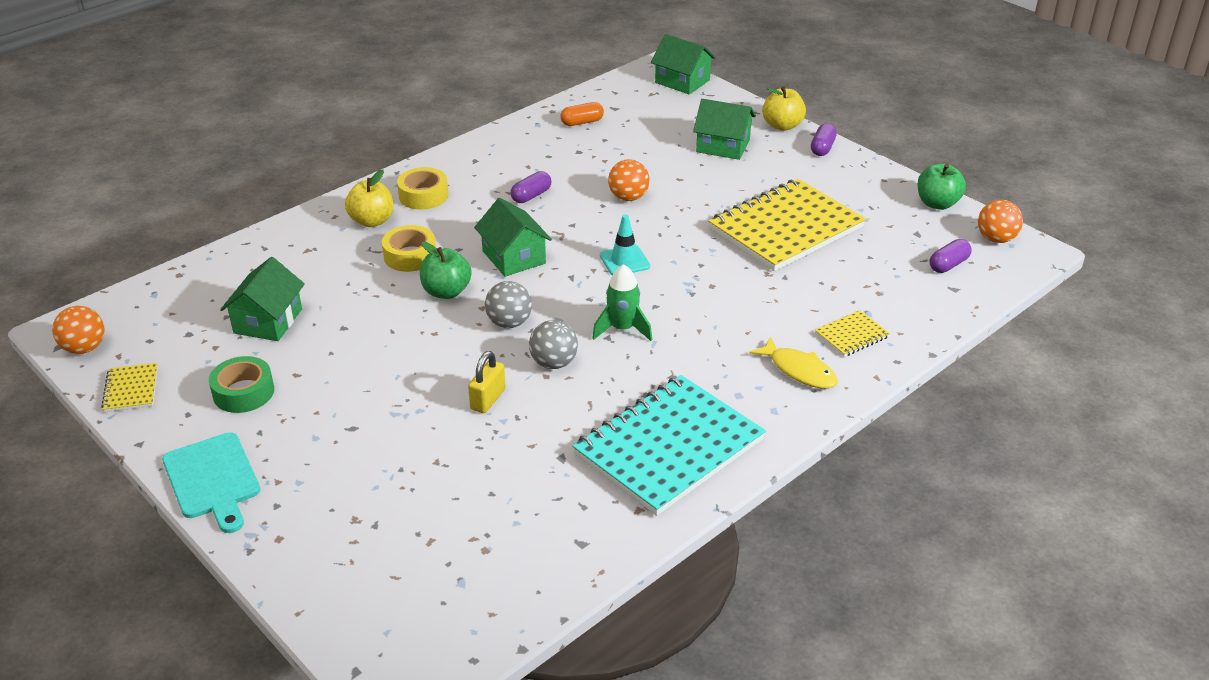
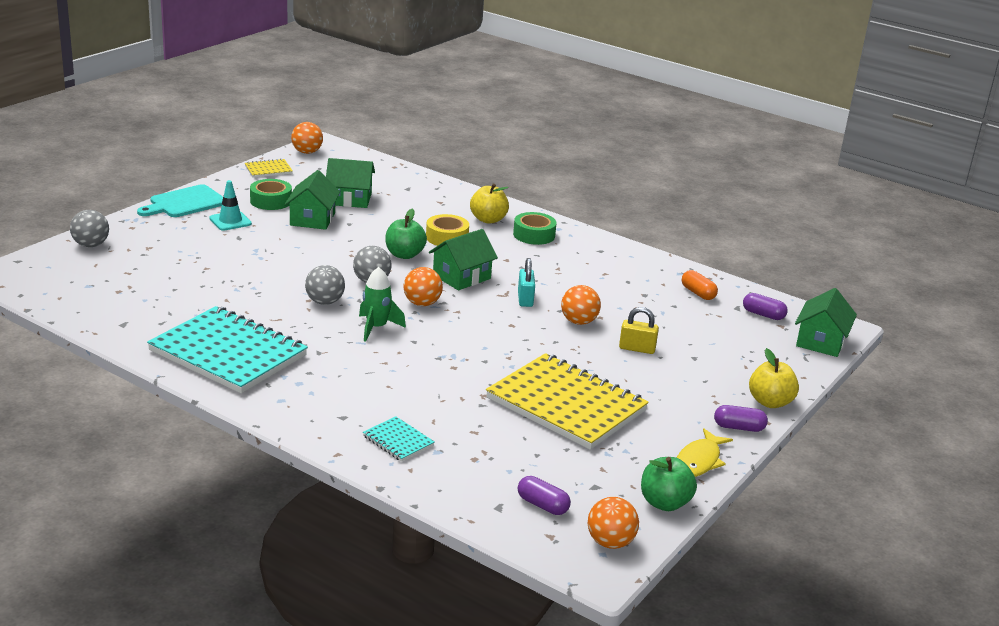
camera: 75 degrees right, 10 degrees down
(326, 584) = (91, 245): none -> grey ball
(423, 196) = (534, 235): yellow tape -> green tape
(488, 399) = (276, 280): yellow padlock -> yellow padlock (637, 348)
(531, 196) = (557, 278): purple capsule -> purple capsule (763, 315)
(571, 291) = (422, 303): none -> orange ball
(574, 222) = (525, 299): none -> turquoise padlock
(624, 261) = (475, 324): turquoise traffic cone -> turquoise traffic cone (230, 221)
(723, 146) = (703, 367): green house -> green house (312, 219)
(799, 370) = (338, 412): yellow fish -> yellow fish (699, 461)
(851, 335) = (398, 441): yellow notebook -> turquoise notebook

